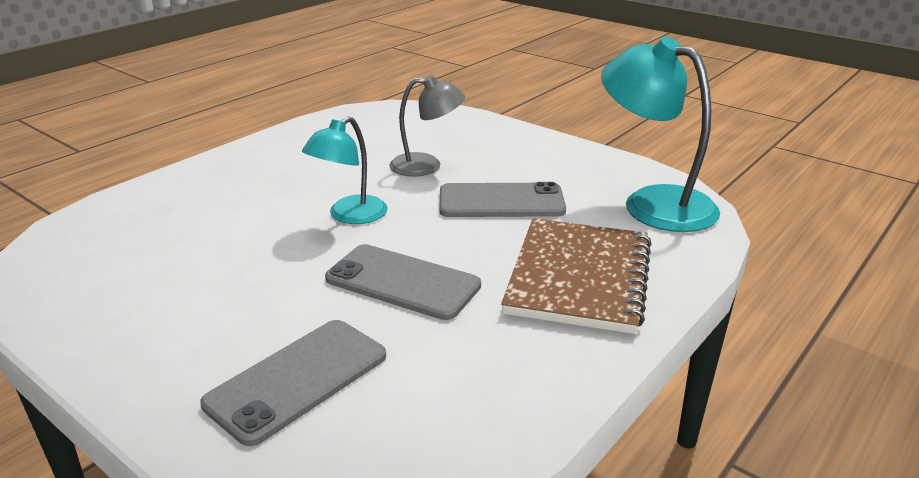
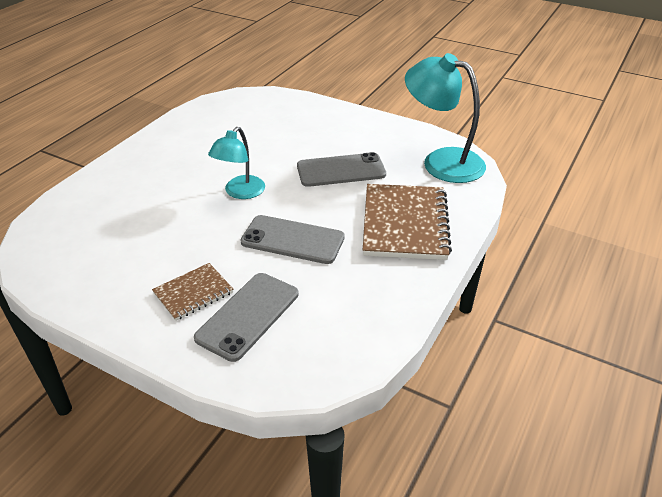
camera: 10 degrees left, 10 degrees up
(230, 338) = (193, 293): none -> brown notebook
(426, 166) = (281, 145): grey lamp -> none

